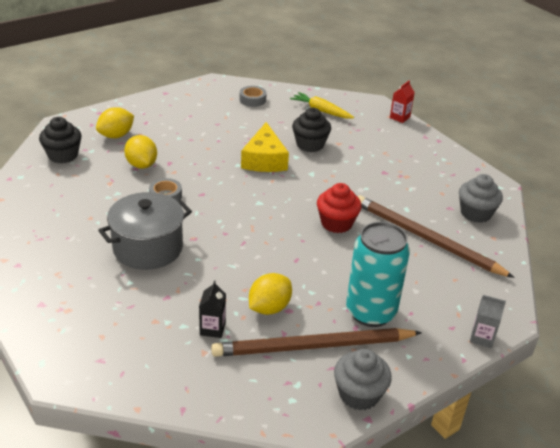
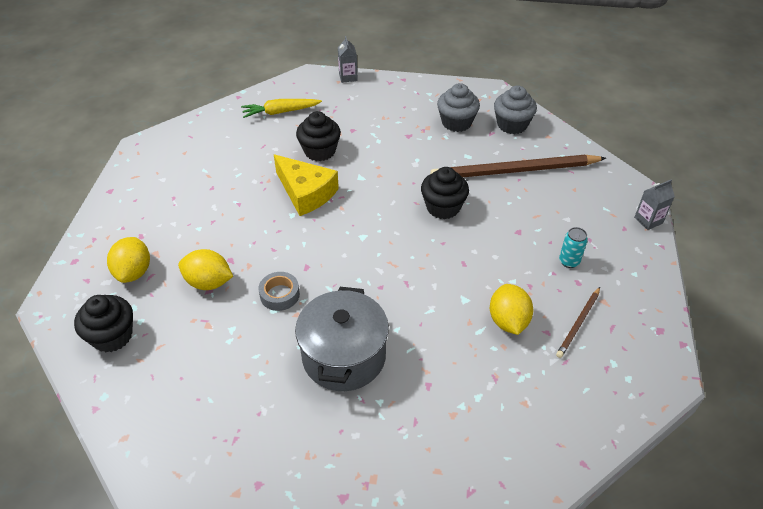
camera: 45 degrees left, 10 degrees up
(212, 329) = (500, 377): black carton -> none
(252, 100) = (206, 141): grey tape -> none
(313, 346) = (578, 324): brown pencil -> brown pencil, size x0.47
(336, 223) = (443, 207): red cupcake -> black cupcake
(359, 394) = (653, 331): grey cupcake -> grey cupcake (456, 122)
(370, 312) = (569, 261): turquoise can -> turquoise can, size x0.41
(399, 117) = (348, 77): red carton -> grey carton

